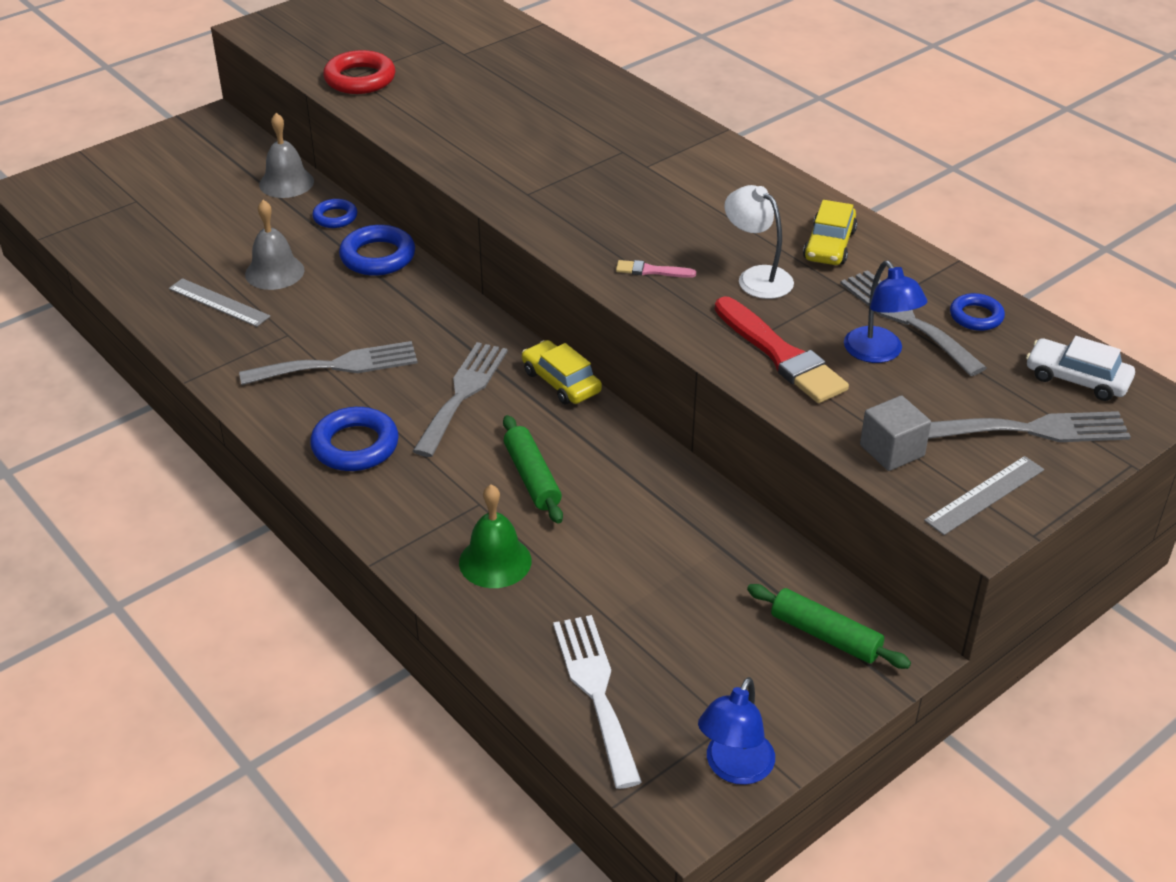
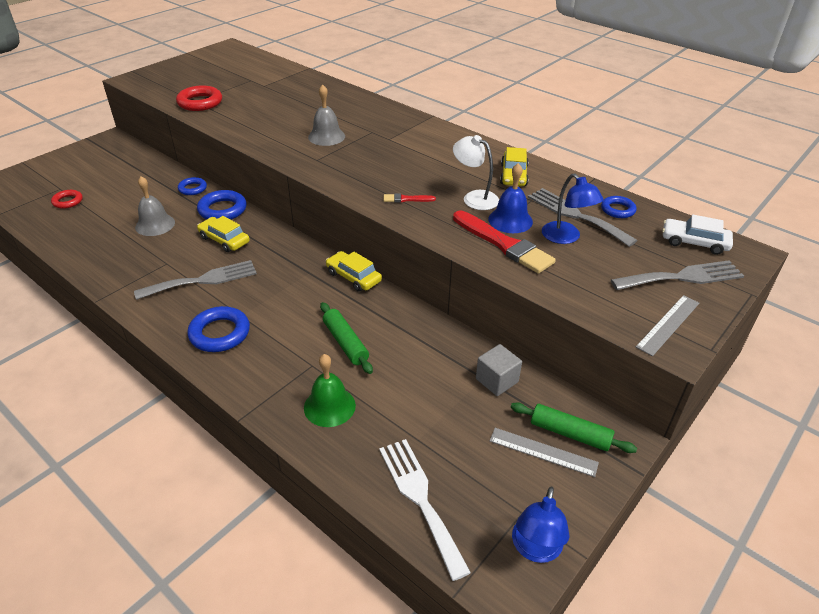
camera: 10 degrees left, 0 degrees up
(147, 223) = (68, 201): none -> red ring
(218, 303) = (118, 247): grey ruler -> grey ruler (543, 452)
(286, 183) = (159, 171): grey bell -> grey bell (326, 136)
(375, 306) = (224, 240): none -> yellow car
(463, 394) = (289, 291): grey fork -> none
(651, 271) = (406, 199): pink brush -> red brush
(801, 318) = (510, 220): none -> blue bell
(892, 450) = (596, 300): grey cube -> grey cube (497, 380)

